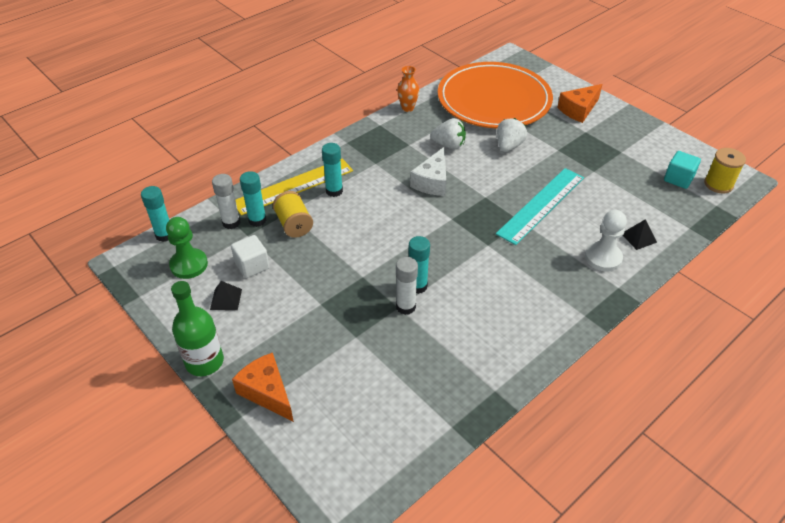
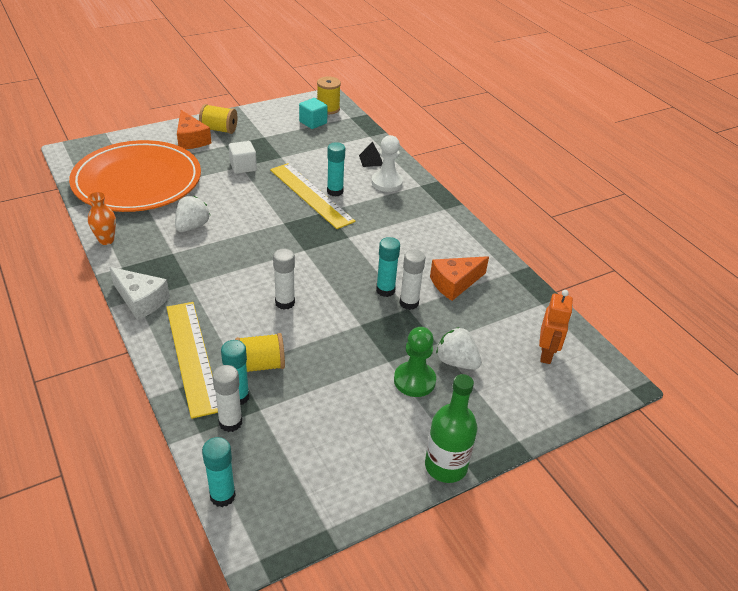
camera: 80 degrees left, 5 degrees down
(189, 265) = (289, 472): green pawn -> green pawn (414, 380)
(226, 299) = (359, 439): black pyramid -> none
(252, 265) = (313, 410): white cube -> white cube (243, 167)
(267, 392) = (493, 417): orange cheese -> orange cheese (454, 283)
(334, 191) = (219, 323): turquoise glue stick -> turquoise glue stick (335, 191)
(367, 434) = (546, 354): none -> orange robot
(373, 222) = (285, 303): none -> white glue stick
(432, 182) = (244, 250): white cheese -> white cheese (141, 300)
(508, 146) = (218, 191): white strawberry -> white strawberry (456, 362)
(541, 205) = (310, 195): turquoise ruler -> yellow ruler
(609, 121) = (219, 130): none -> yellow spool

